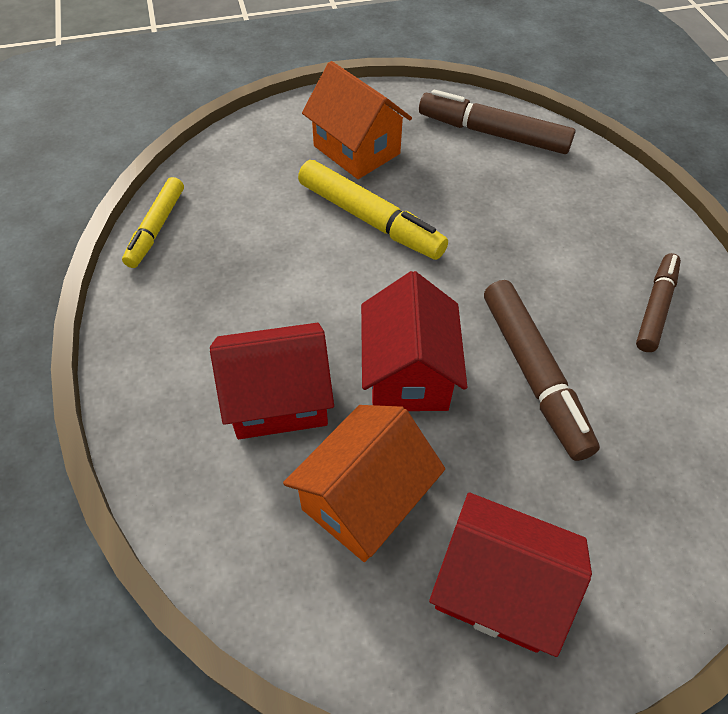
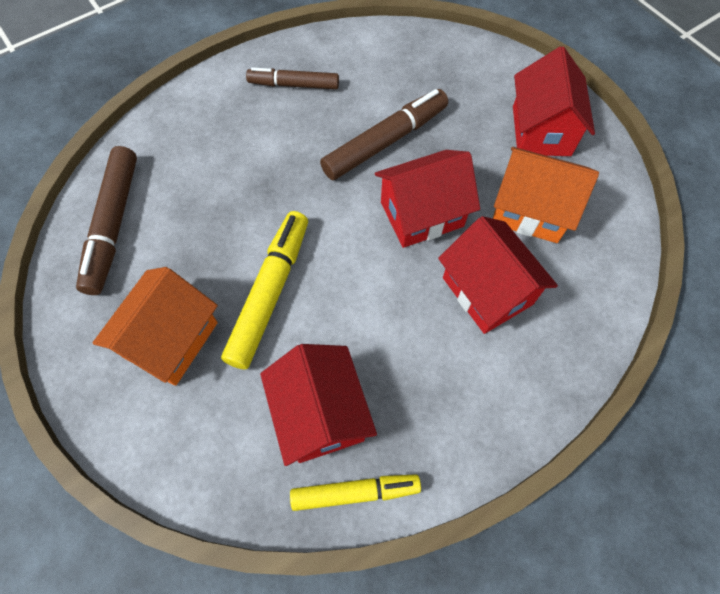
camera: 110 degrees left, 10 degrees up
(234, 224) = (320, 414): none -> red house

